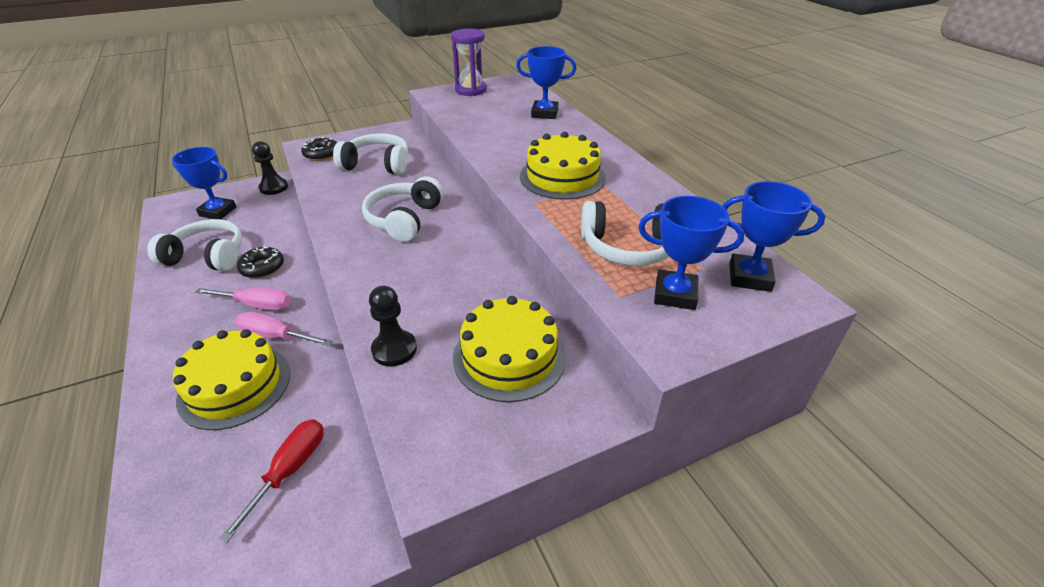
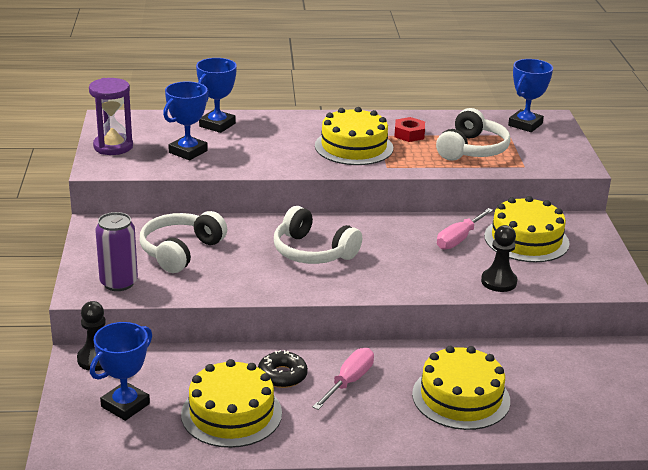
camera: 70 degrees left, 10 degrees down
(207, 256) = (231, 413): white headphones -> yellow cake
(276, 336) = (405, 372): pink screwdriver -> pink screwdriver (459, 239)
(289, 471) = (563, 374): red screwdriver -> none
(321, 154) = (119, 283): black donut -> purple can
(624, 201) = (409, 134): none -> red nut
(675, 294) = (531, 150): blue trophy -> blue trophy (188, 152)

